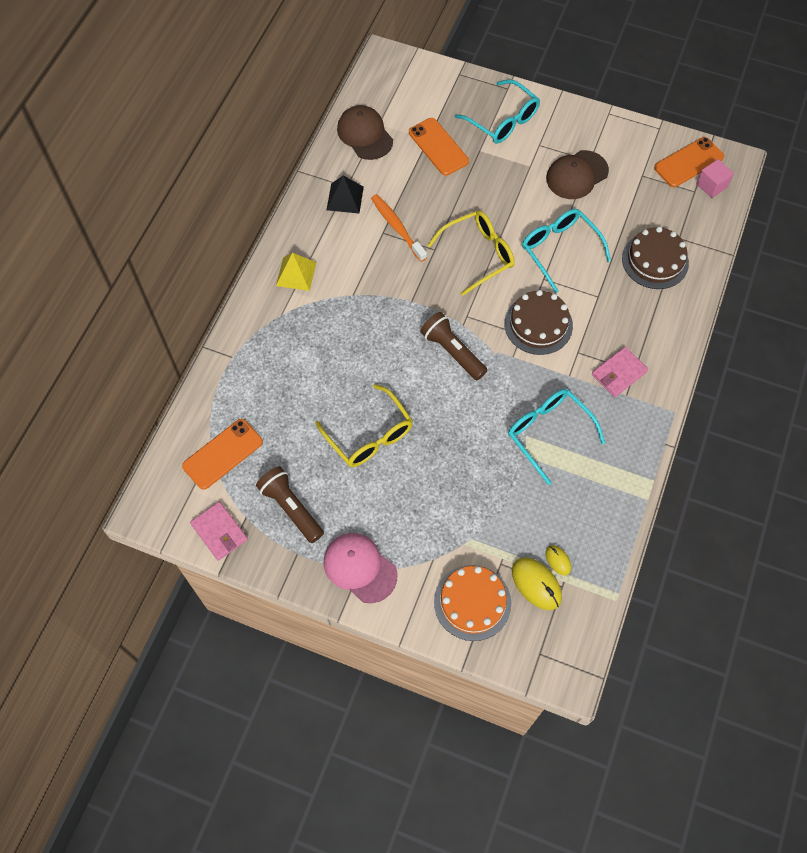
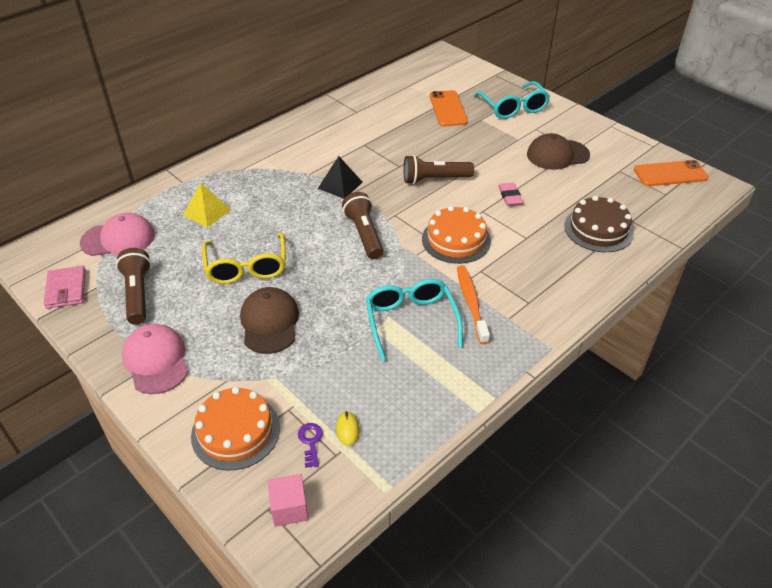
camera: 25 degrees right, 20 degrees down
(223, 454) = (118, 239): orange phone -> pink cap
(296, 273) = (275, 149): yellow pyramid -> yellow pyramid (207, 212)
(345, 198) = (350, 117): black pyramid -> black pyramid (340, 185)
(365, 134) = (394, 88): brown cap -> brown cap (269, 322)
(397, 228) = (378, 145): orange toothbrush -> orange toothbrush (471, 303)
(478, 254) = (434, 179): yellow glasses -> brown flashlight
(536, 584) = (310, 442): yellow mouse -> purple key
(538, 324) = (456, 240): brown cake -> orange cake
(559, 249) = (510, 196): turquoise glasses -> pink eraser
(619, 373) = (511, 299): pink wallet -> none
(711, 185) = (685, 194): pink cube -> pink cube (289, 508)

